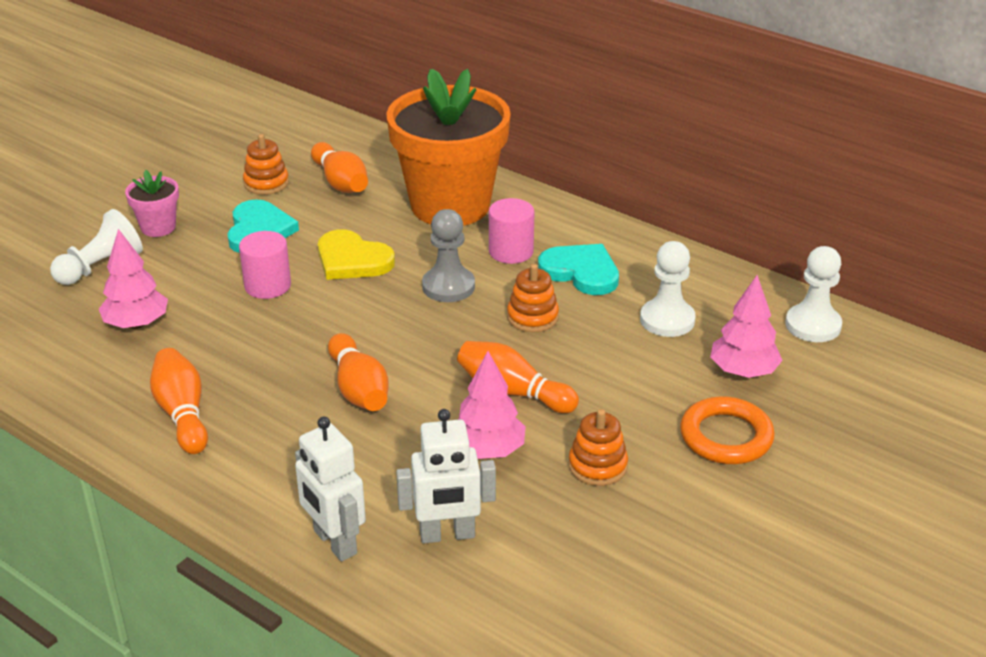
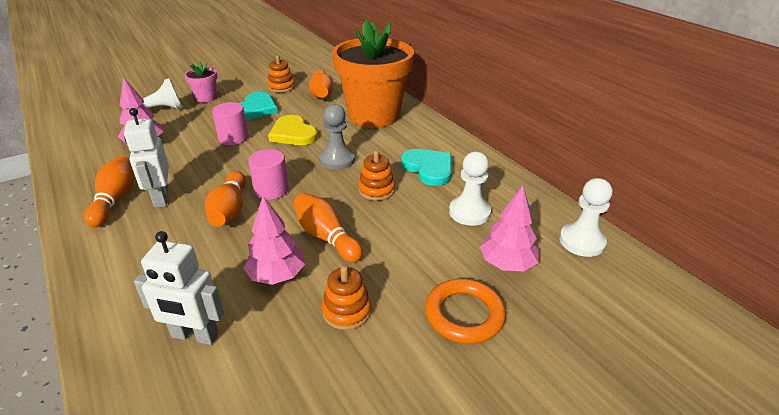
camera: 20 degrees right, 0 degrees up
(334, 542) = (115, 317): white robot -> white robot (161, 198)
(511, 251) = (391, 147): pink cylinder -> pink cylinder (271, 190)

